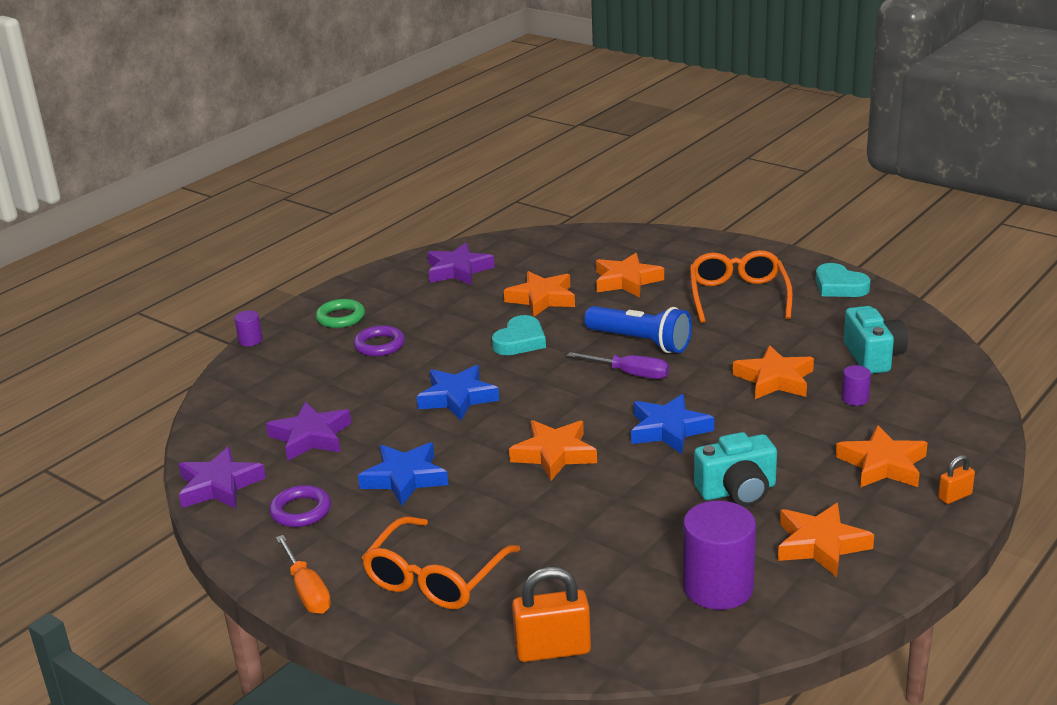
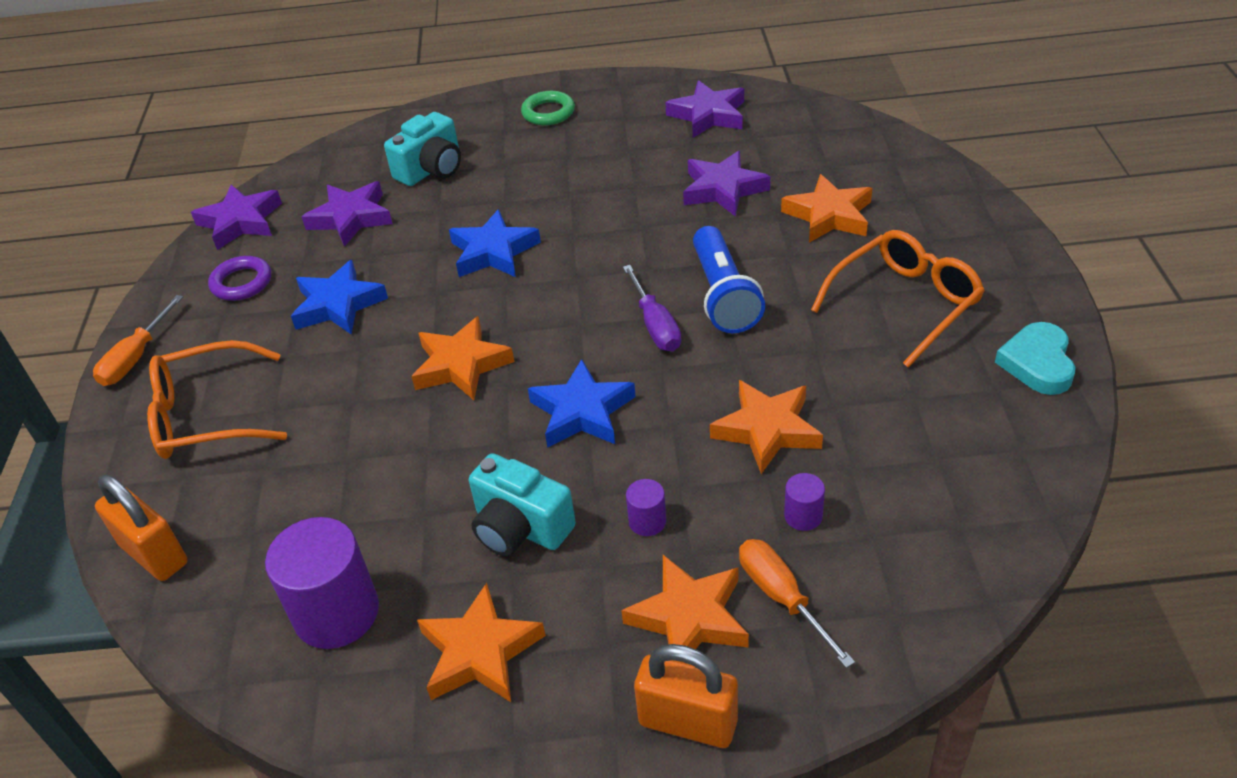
camera: 50 degrees right, 15 degrees up
(250, 340) = (460, 97): purple cylinder -> purple cylinder (647, 521)
(379, 345) = (529, 159): purple ring -> none
(520, 341) = (631, 225): turquoise heart -> none
(542, 299) = (723, 189): orange star -> purple star
(873, 356) = (915, 480): turquoise camera -> turquoise camera (431, 169)
(904, 431) = (781, 597): none -> orange screwdriver
(954, 496) = (688, 722): orange padlock -> orange padlock, size x1.87

